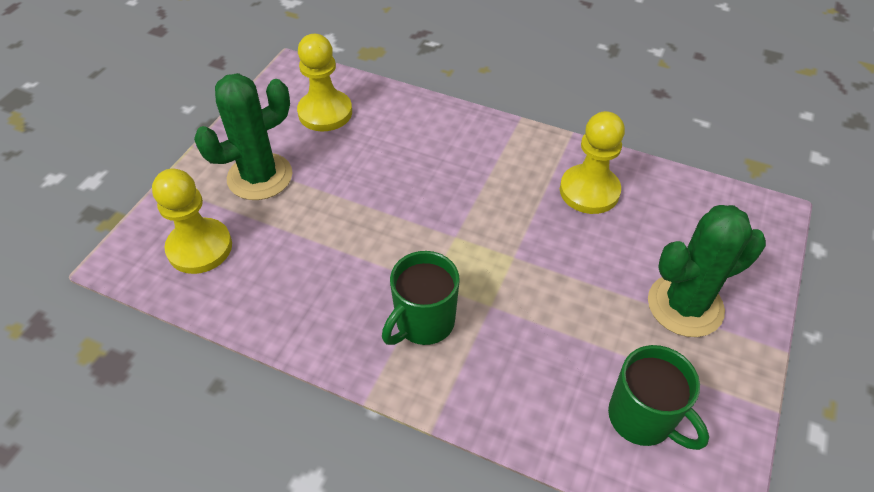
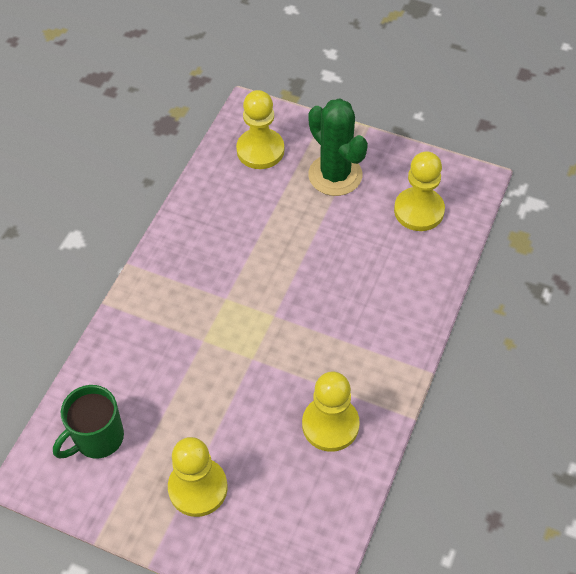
camera: 90 degrees right, 5 degrees up
(423, 323) = (188, 295): green mug -> none
(685, 305) = (198, 488): green cactus -> yellow pawn

